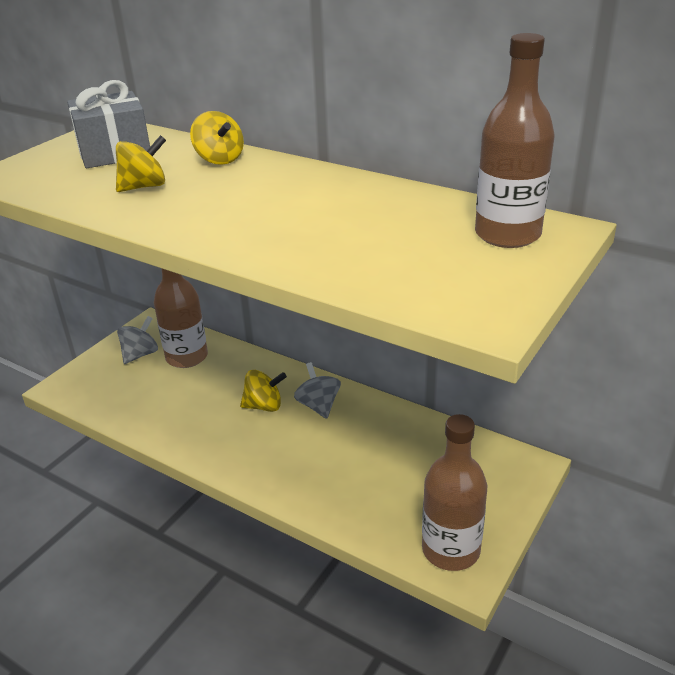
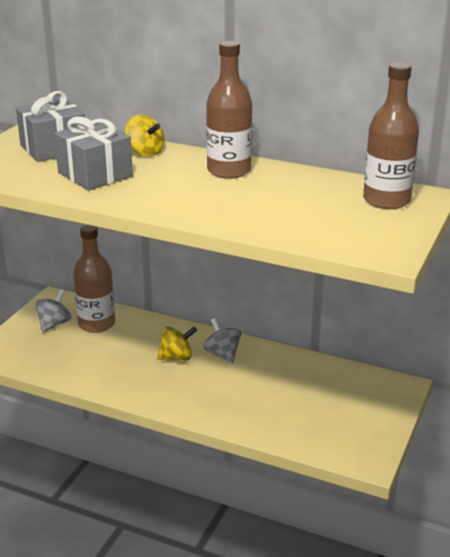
camera: 10 degrees left, 5 degrees down
(144, 186) = (95, 174): yellow spinning top -> grey gift
(450, 549) = (353, 446): brown bottle -> brown bottle (229, 171)

